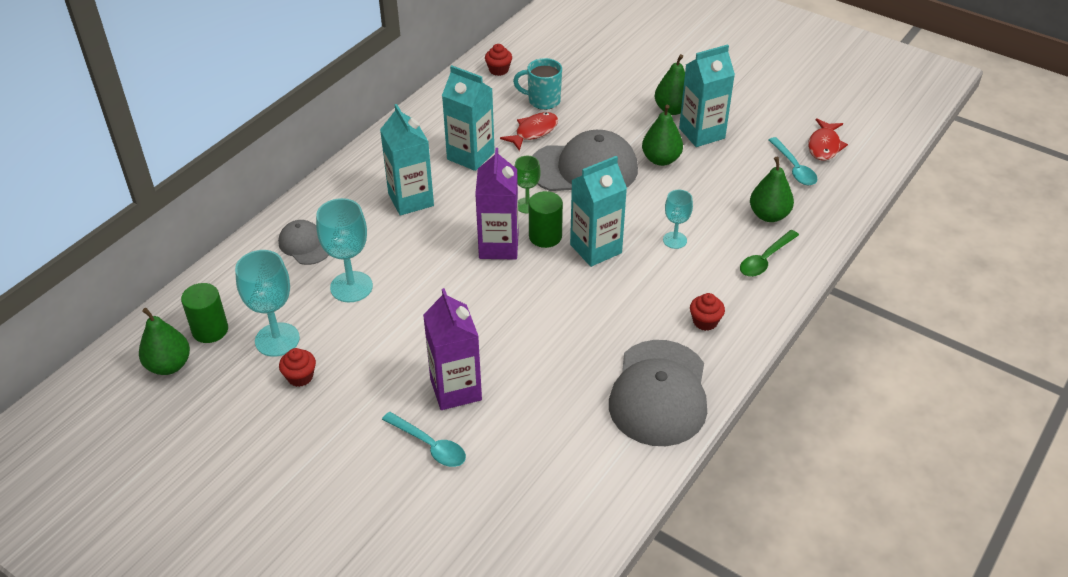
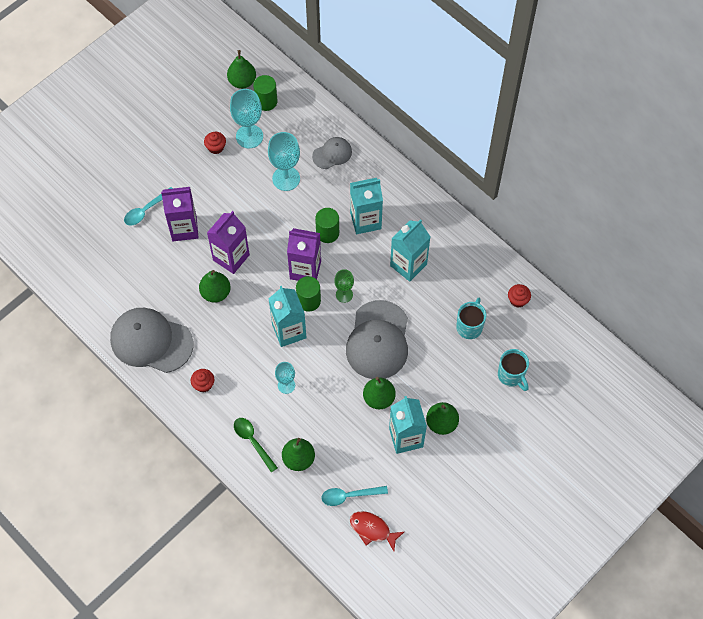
camera: 100 degrees right, 20 degrees up
(436, 233) = (327, 233): none -> green cylinder
(496, 326) = (231, 257): none -> purple carton
(533, 132) = (430, 313): red fish -> none
(558, 333) = (216, 293): none -> green pear
(595, 67) = (511, 375): none -> turquoise mug

